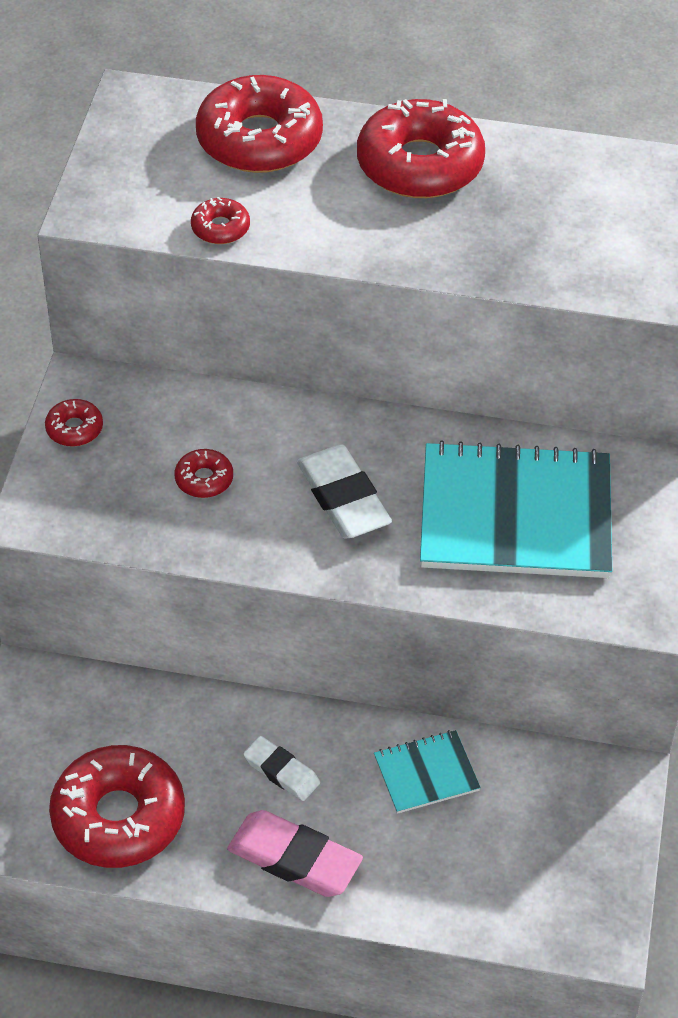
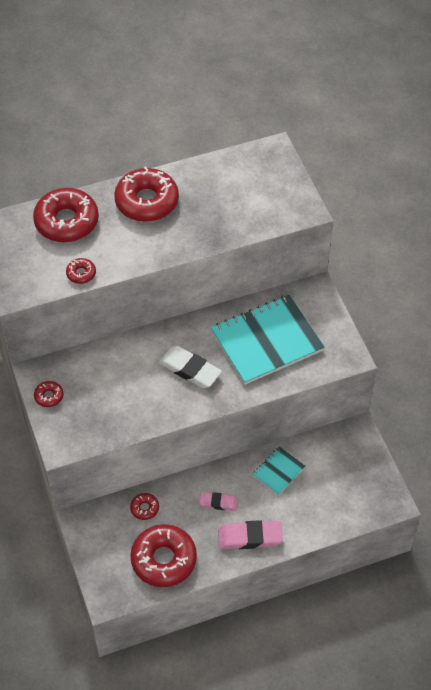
camera: 30 degrees left, 5 degrees up
(204, 479) = (124, 391): red donut -> red donut (144, 508)
(281, 772) = (218, 503): white eraser -> pink eraser

